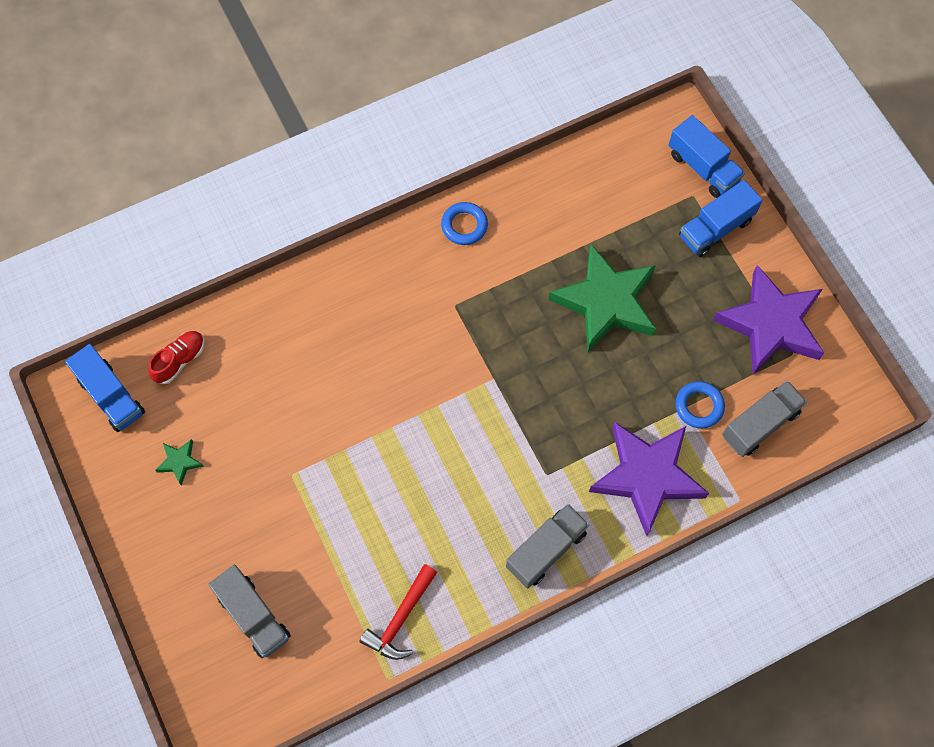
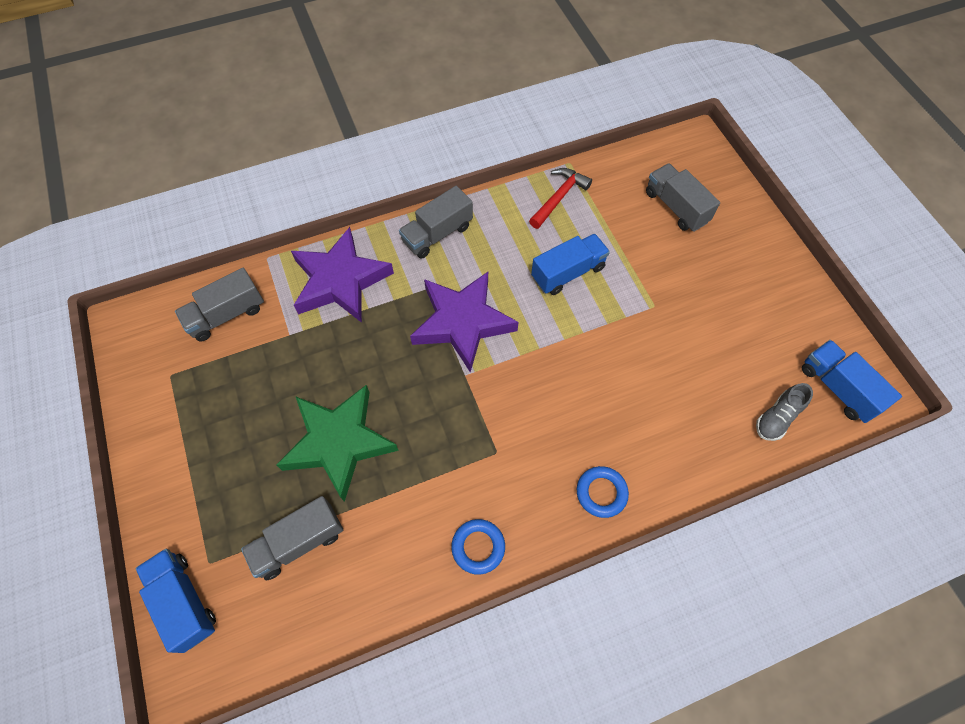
camera: 175 degrees left, 5 degrees down
(180, 360) = (777, 418): red shoe -> grey shoe
(180, 462) = (758, 324): green star -> none
(620, 217) = (299, 542): none -> grey truck
(699, 406) = (276, 334): blue ring -> blue ring (601, 493)
(715, 228) = (197, 518): blue truck -> blue truck (568, 273)
(771, 324) = (180, 405): purple star -> purple star (462, 322)

